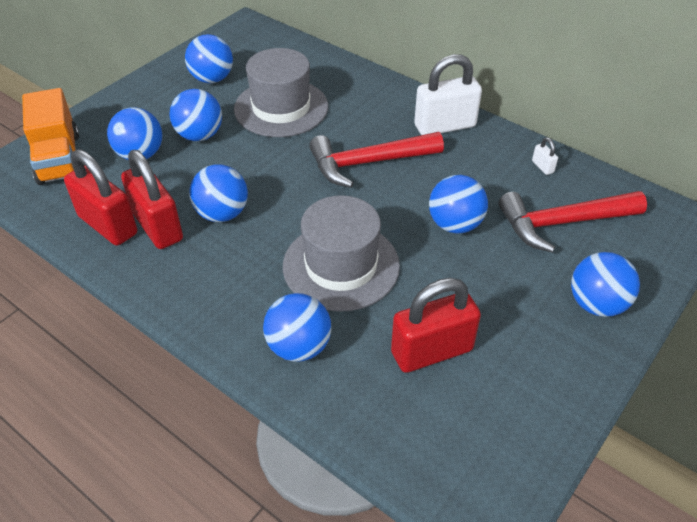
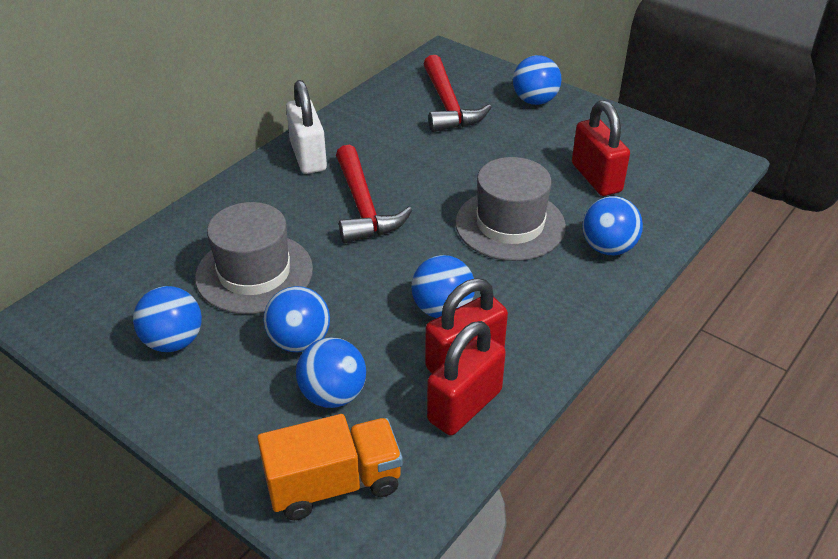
camera: 90 degrees left, 5 degrees down
(455, 224) = (452, 159): blue ball -> none
(542, 167) = (375, 107): white padlock -> none

